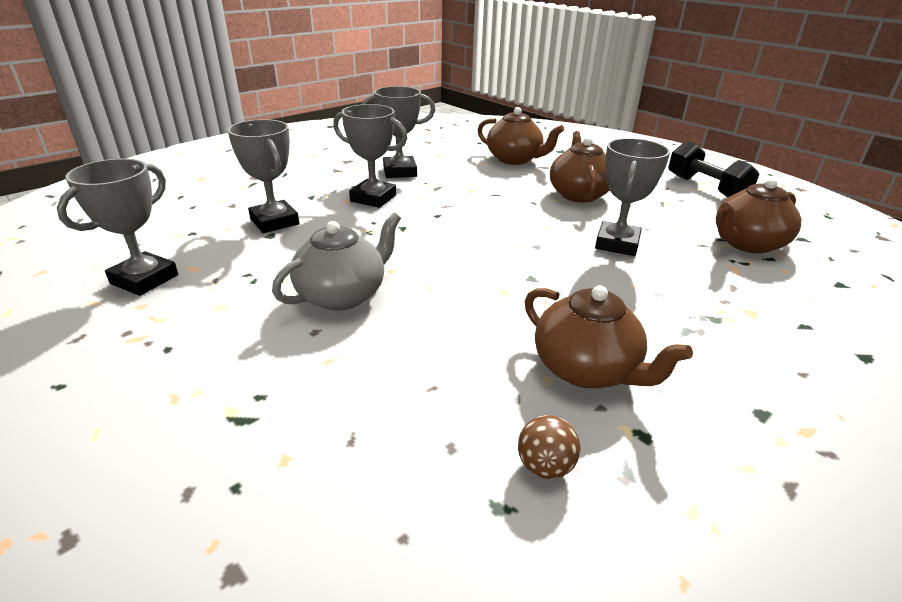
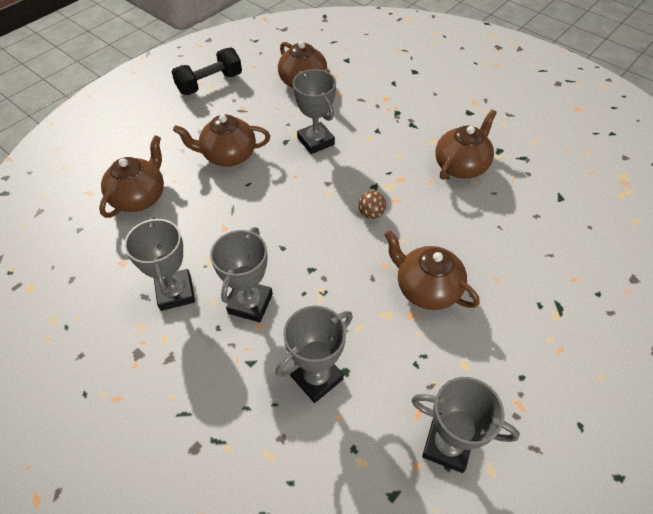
camera: 95 degrees left, 20 degrees up
(343, 295) = (426, 288): grey teapot -> brown teapot
(545, 466) = (533, 183): brown ball -> brown ball (371, 214)
(617, 244) = (316, 141): grey trophy -> grey trophy turned 45 degrees clockwise

